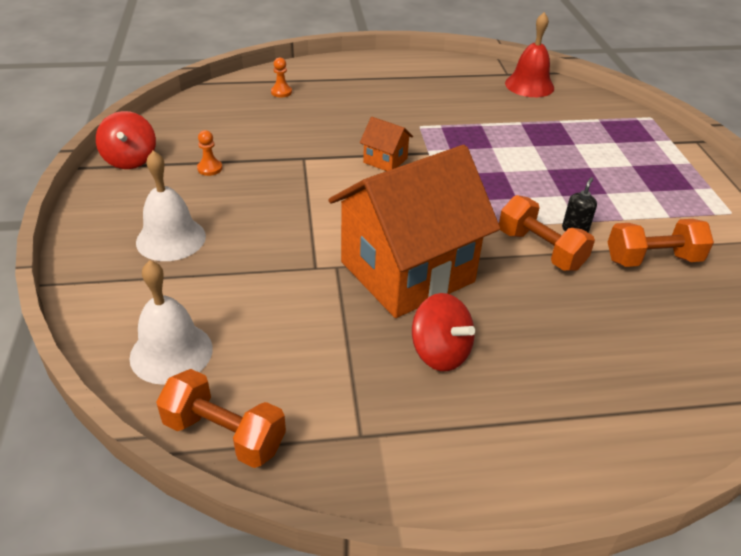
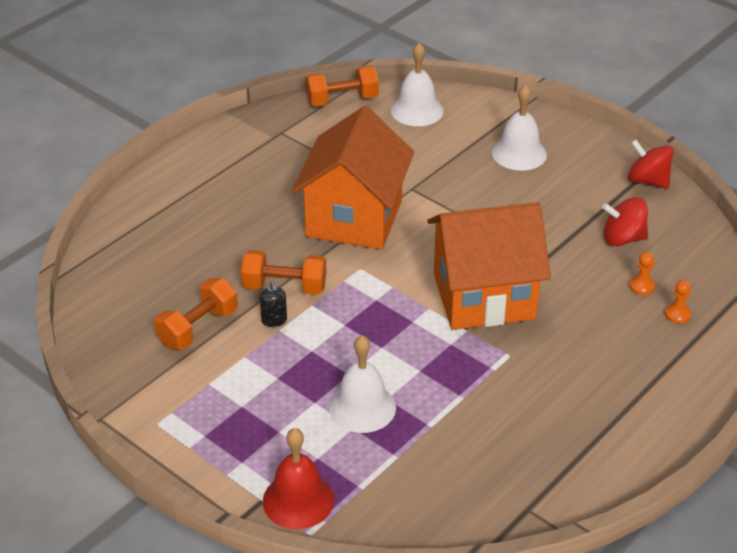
camera: 140 degrees right, 0 degrees up
(210, 168) = (587, 208): orange pawn -> orange pawn (641, 286)
(385, 160) = (483, 296): orange house -> orange house, size x2.46
(440, 352) = (283, 186): red spinning top -> red spinning top (622, 239)
(529, 85) = (482, 501): red bell -> red bell (298, 500)
(557, 149) = (362, 407): none -> white bell

